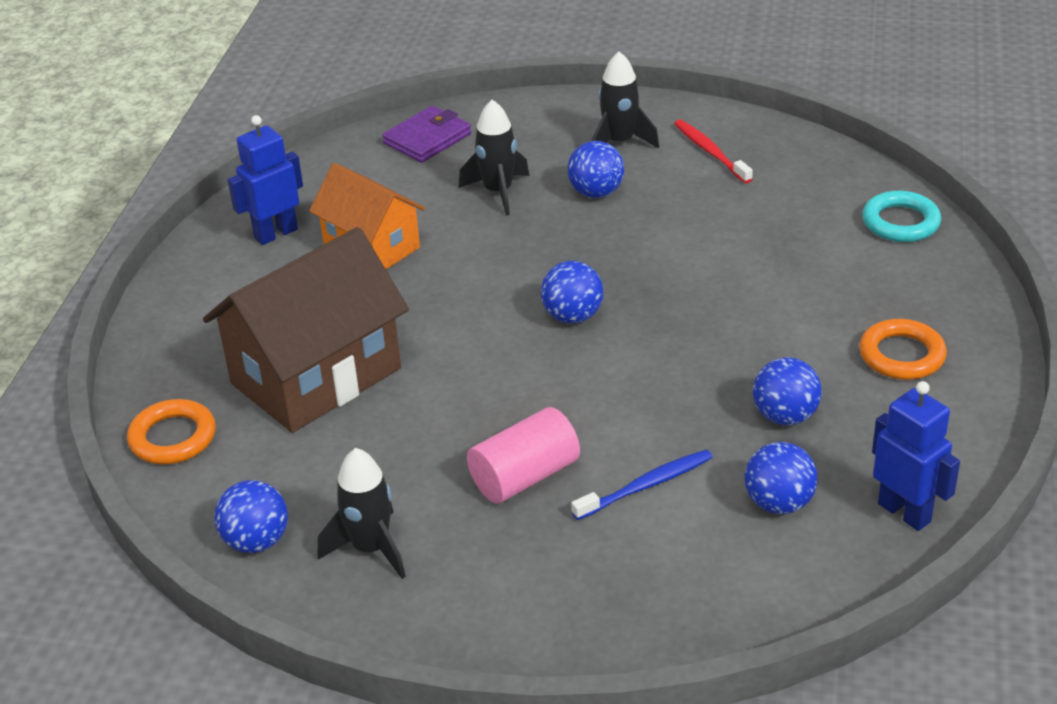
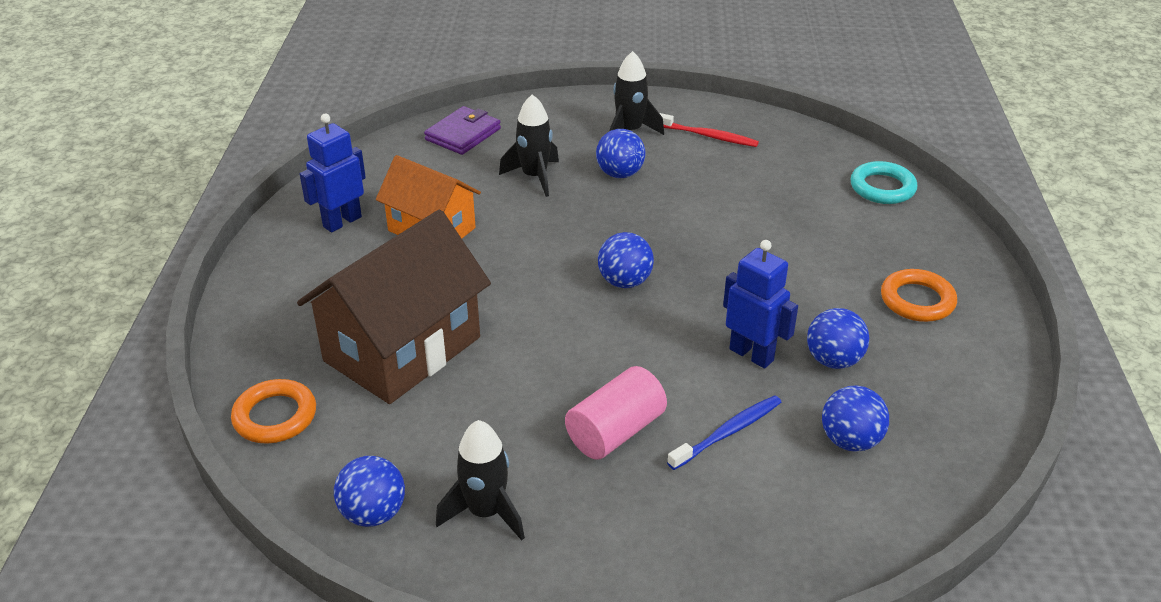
camera: 10 degrees left, 0 degrees up
(710, 152) = (708, 136): red toothbrush -> red toothbrush turned 150 degrees clockwise
(904, 512) = (962, 441): blue robot -> blue robot (751, 354)

